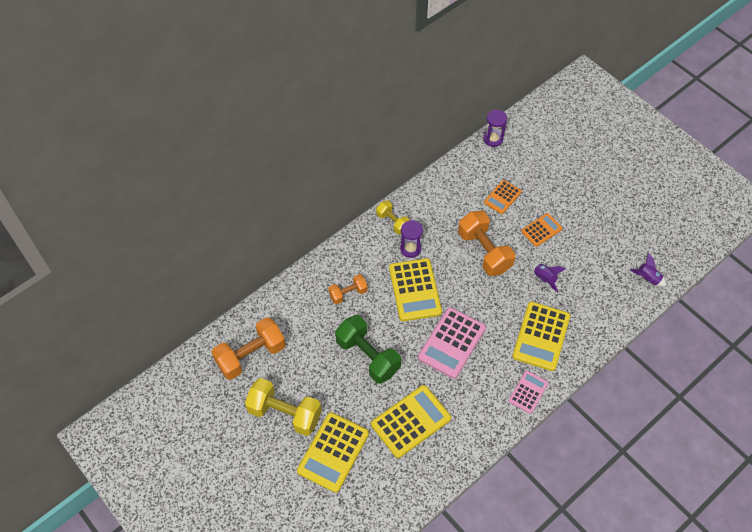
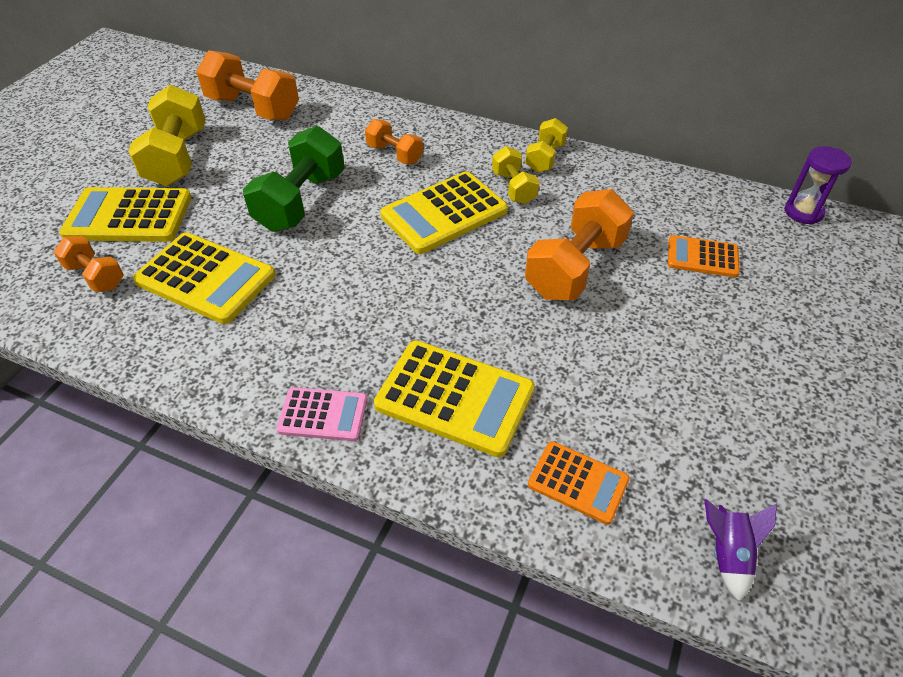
camera: 65 degrees right, 10 degrees down
(381, 477) = (96, 276): none -> orange dumbbell
(410, 249) = (513, 188): purple hourglass -> yellow dumbbell
(451, 343) = (372, 281): pink calculator -> none
(541, 230) = (684, 328): orange calculator -> orange calculator (578, 482)
(541, 336) = (454, 398): yellow calculator -> yellow calculator turned 150 degrees counterclockwise
(544, 279) = (583, 365): purple rocket -> none

